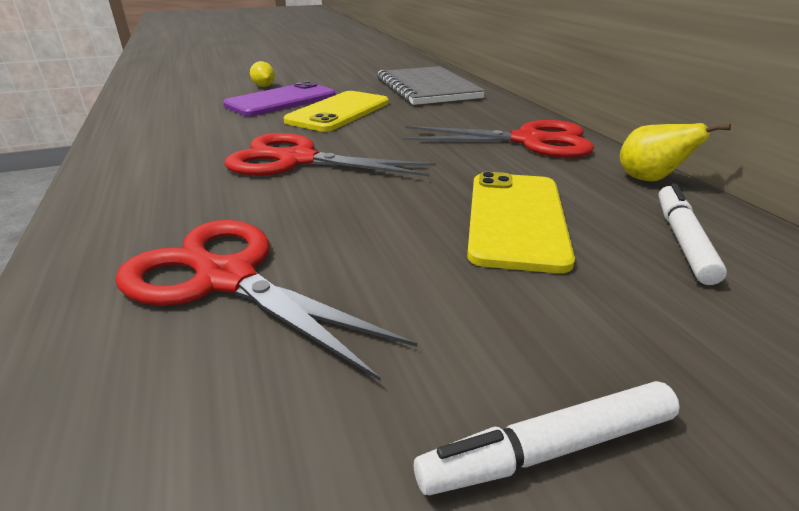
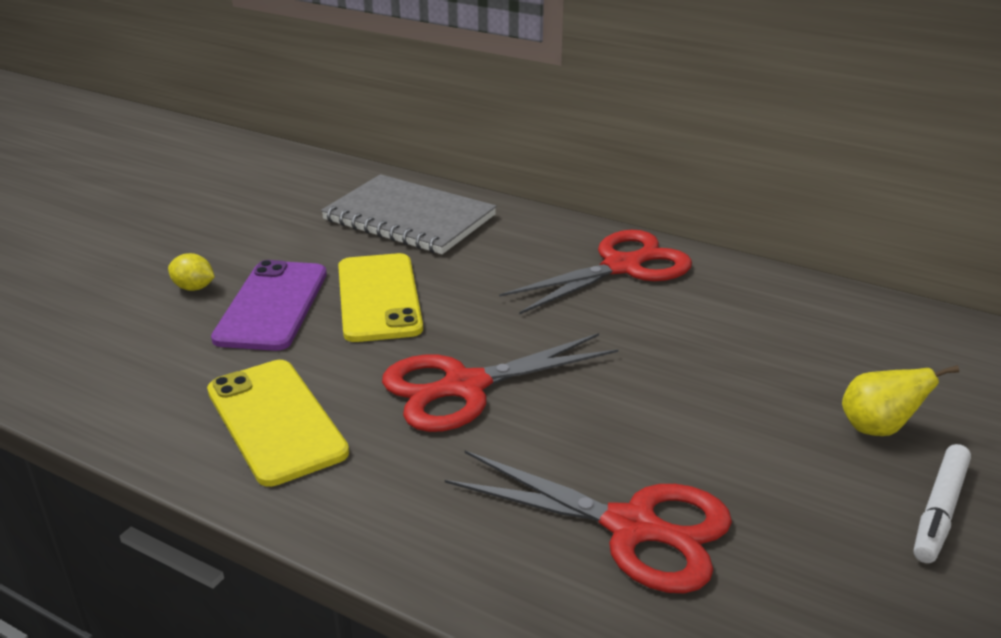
camera: 40 degrees left, 0 degrees up
(226, 278) = (633, 528): red scissors -> red scissors turned 150 degrees counterclockwise
(516, 219) = (731, 365): yellow phone -> yellow phone (276, 421)
(649, 180) = (760, 278): yellow pear -> yellow pear (877, 429)
(682, 240) = (842, 332): white marker -> none

